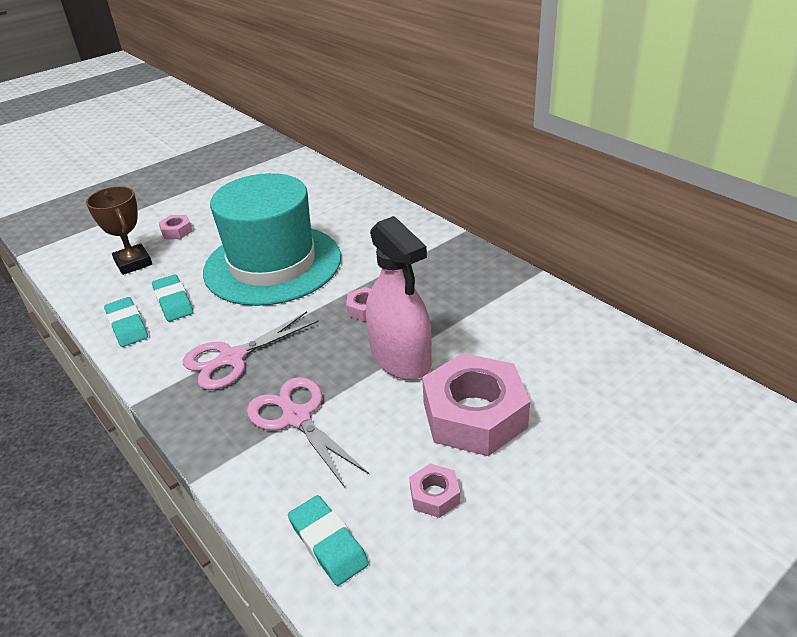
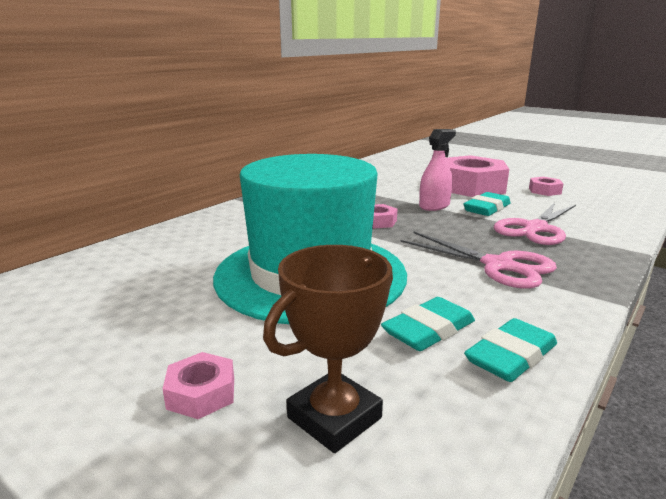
camera: 105 degrees left, 15 degrees down
(328, 543) = (616, 208): turquoise eraser -> turquoise eraser (486, 208)
(400, 358) = (434, 206): pink spray bottle -> pink spray bottle, size x0.60

